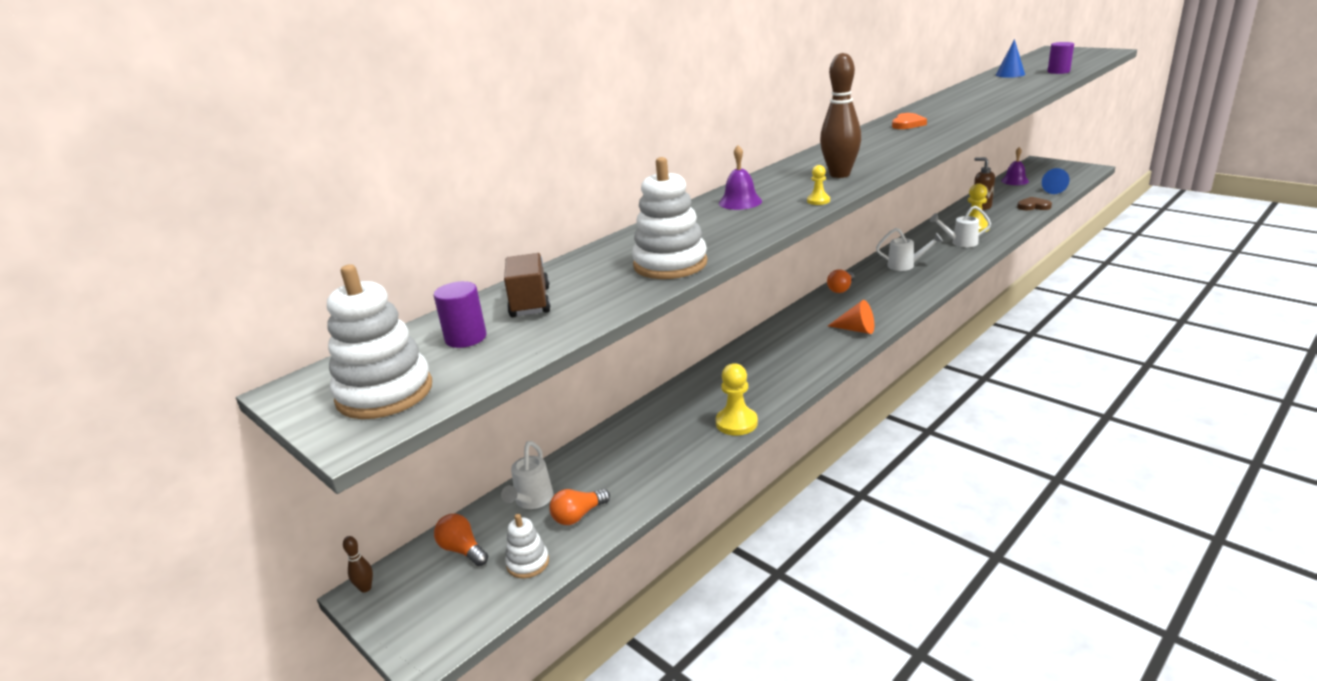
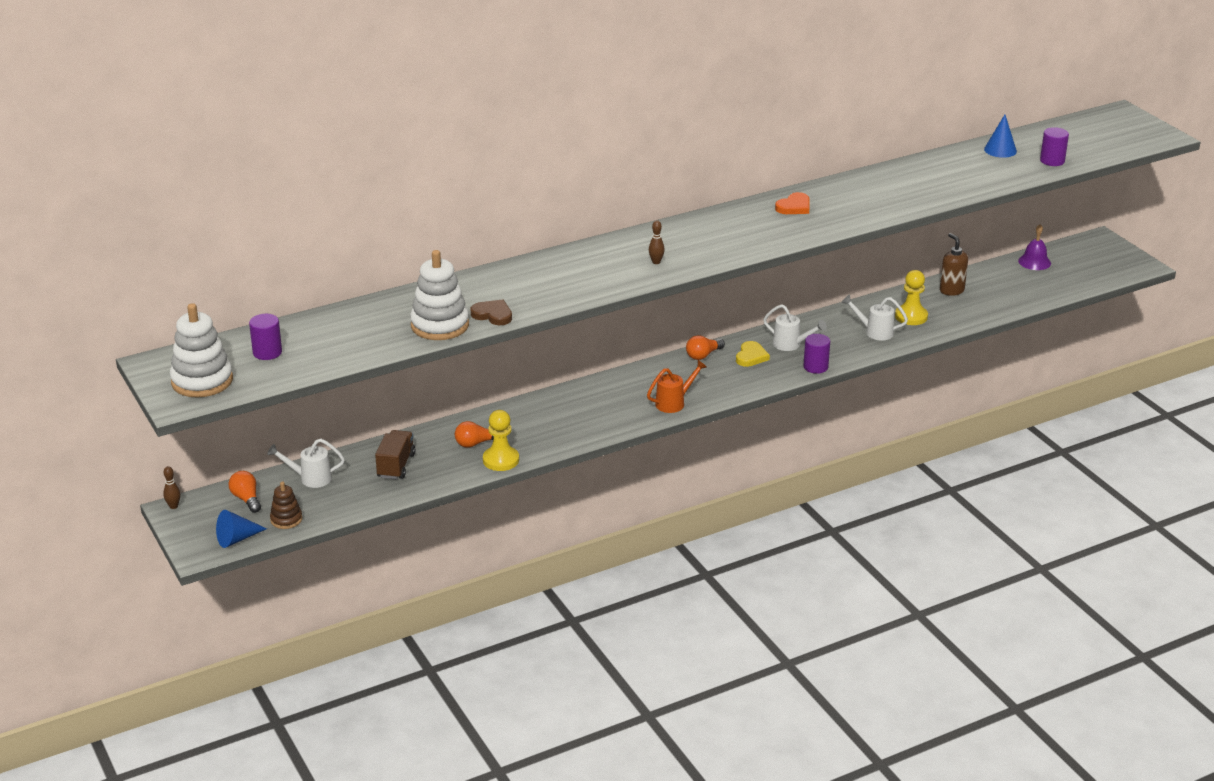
camera: 15 degrees right, 5 degrees up
(528, 563) = (286, 519): white stacking toy -> brown stacking toy
(530, 302) = (324, 333): brown truck -> brown truck (396, 466)
(532, 501) = (310, 478): white watering can -> white watering can turned 60 degrees clockwise
(578, 515) = (337, 497): orange light bulb -> orange light bulb (475, 443)
(740, 202) = (547, 272): purple bell -> none
(818, 201) = (605, 289): yellow pawn -> none
(839, 174) = (656, 262): brown bowling pin -> brown bowling pin, size x0.43
(856, 329) = (674, 403): orange cone -> orange watering can
(883, 280) = (751, 356): none -> yellow heart
(945, 275) = (815, 367): none -> purple cylinder
(1033, 206) = (1007, 305): brown heart -> brown heart (493, 315)
(1056, 190) = (1060, 288): blue cone -> blue cone (236, 539)

